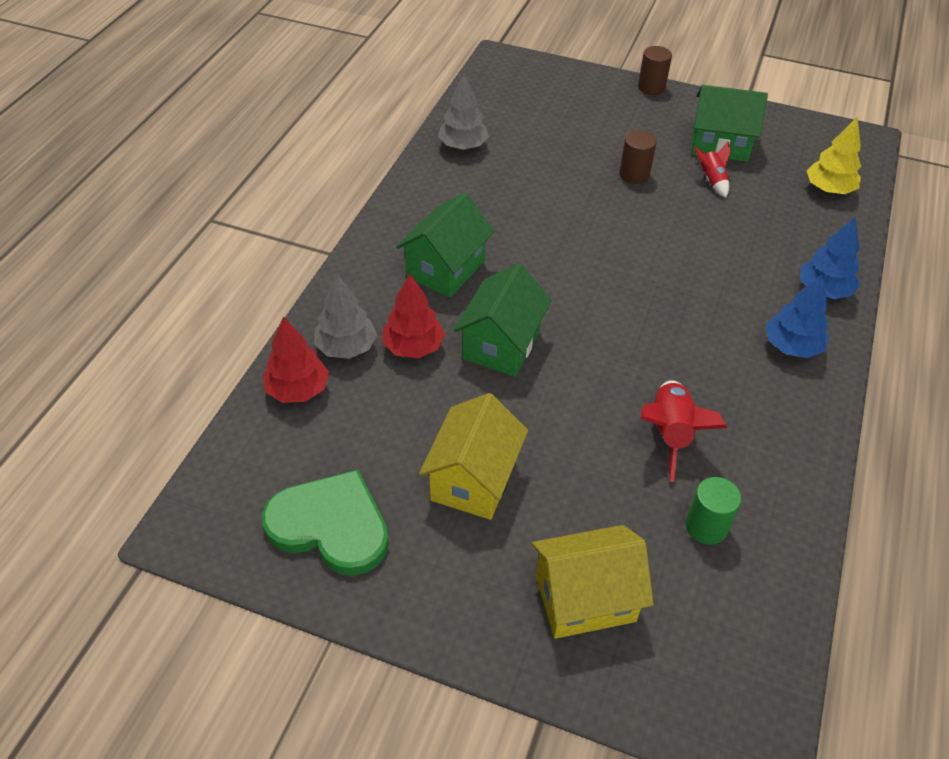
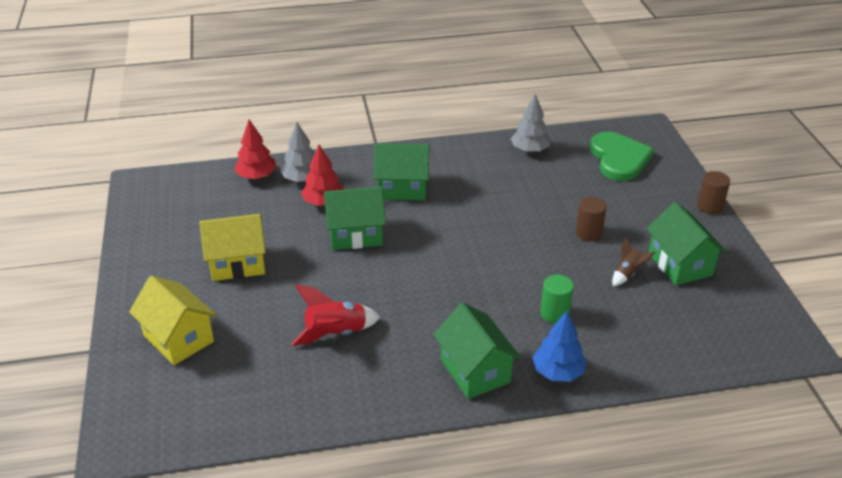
camera: 60 degrees right, 10 degrees down
(330, 525) = (171, 226): green heart -> green heart (619, 159)
(706, 526) = (267, 375): green cylinder -> green cylinder (554, 313)
(712, 181) = (627, 274): red rocket -> brown rocket
(792, 346) = (475, 371): blue tree -> green house
(828, 189) = (694, 342): yellow tree -> none

